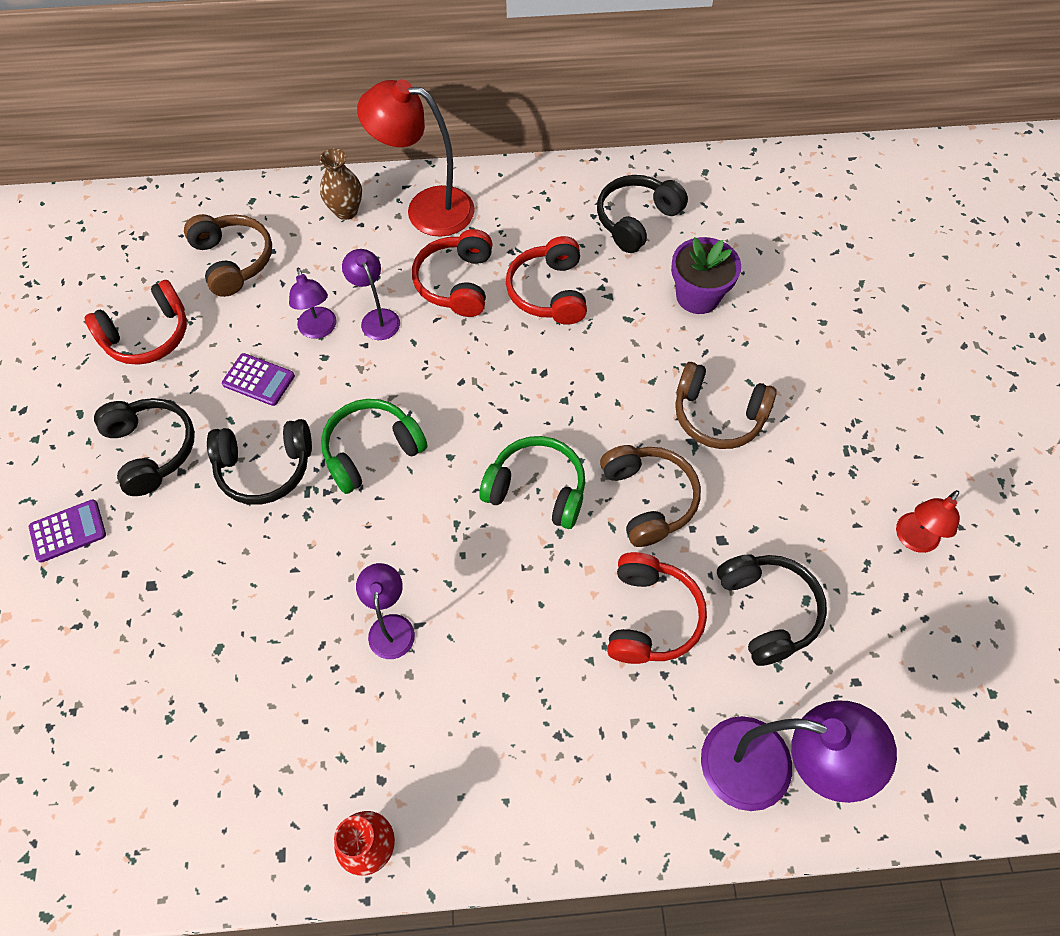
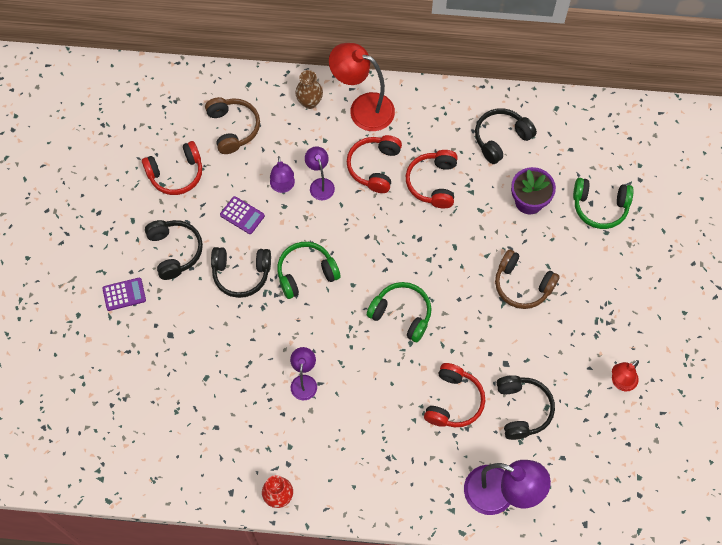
camera: 10 degrees right, 5 degrees up
(648, 499) = (467, 331): brown headphones -> none
(803, 289) = (600, 207): none -> green headphones

